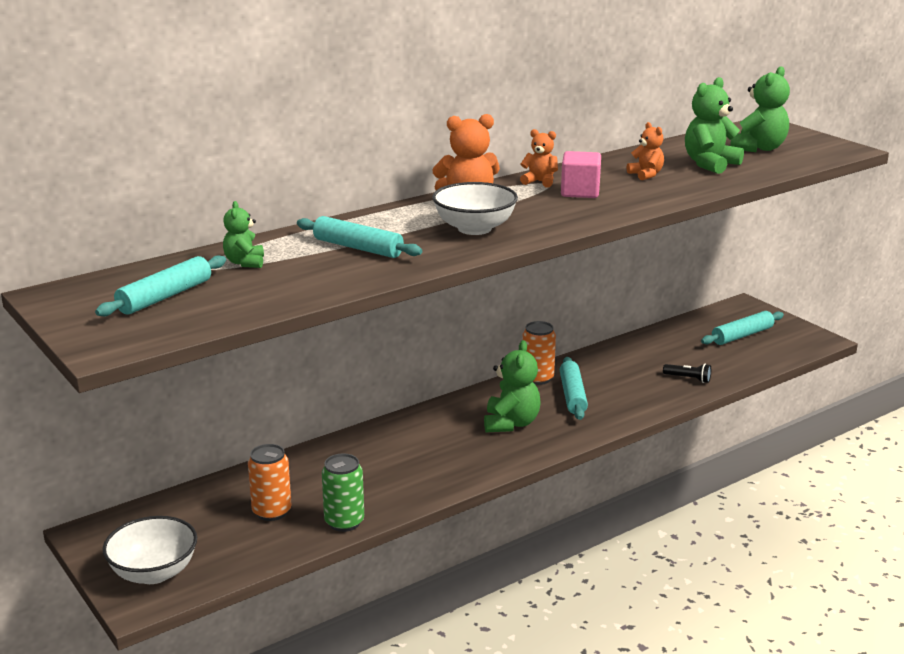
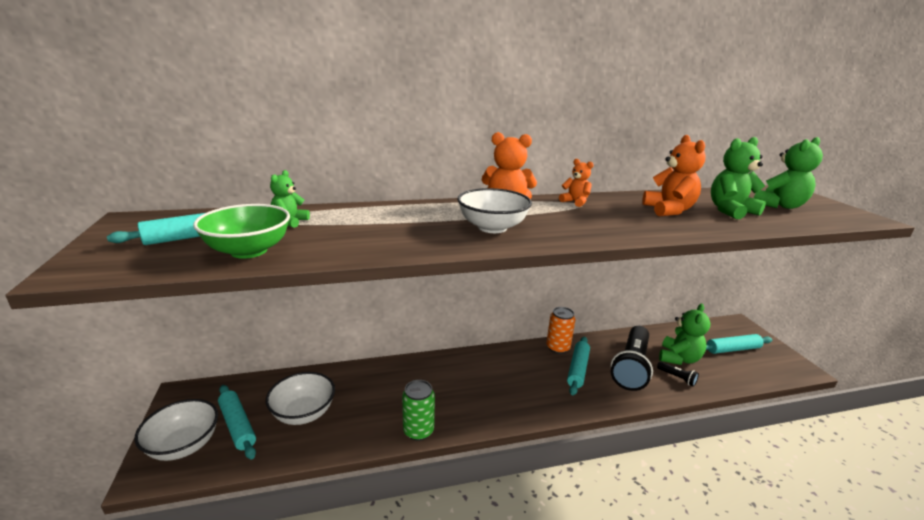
camera: 20 degrees right, 0 degrees up
(250, 298) = (249, 251): none -> green bowl
(272, 512) = (303, 413): orange can -> white bowl
(344, 522) = (344, 441): green can -> green can (418, 431)
(358, 248) = (385, 226): turquoise rolling pin -> turquoise rolling pin (237, 425)
(511, 423) = (519, 382): green teddy bear -> green teddy bear (678, 358)
(580, 192) = (603, 214): pink cube -> none
(633, 379) = (631, 367): none -> black flashlight
(646, 175) = (669, 210): orange teddy bear -> orange teddy bear, size x1.68

